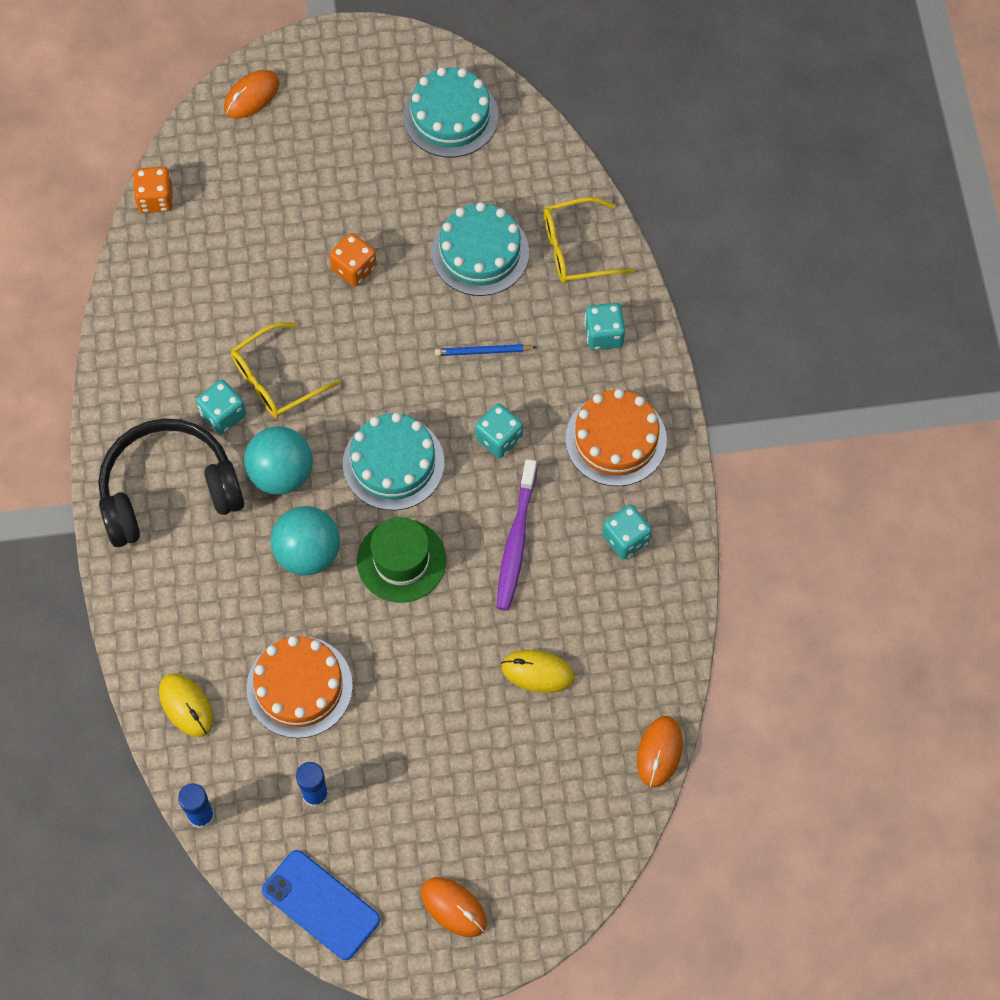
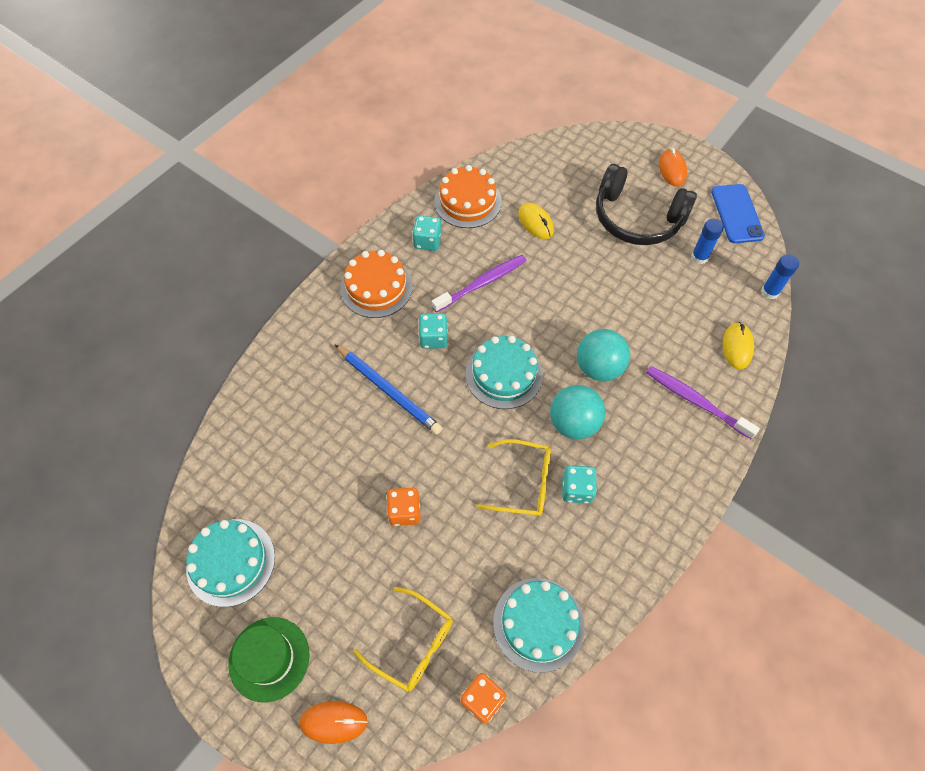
camera: 135 degrees left, 5 degrees down
(168, 491) = (652, 471): black headphones -> black headphones (637, 218)
(182, 601) = (696, 401): none -> purple toothbrush
(299, 687) = (664, 308): orange cake -> orange cake (467, 201)
(401, 560) = (551, 322): green hat -> green hat (269, 658)
(480, 252) = (322, 450): turquoise cake -> turquoise cake (538, 624)
(483, 351) = (388, 391): blue pencil -> blue pencil, size x1.83
(576, 249) = (270, 401): yellow glasses -> yellow glasses (413, 644)
(603, 335) = (316, 342): turquoise dice -> none
(659, 752) = (515, 154): orange mouse -> none

